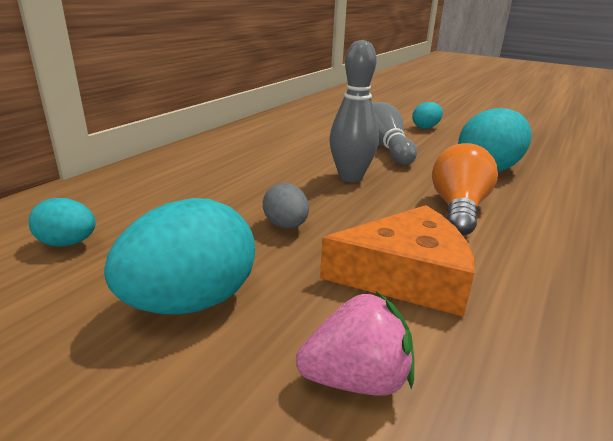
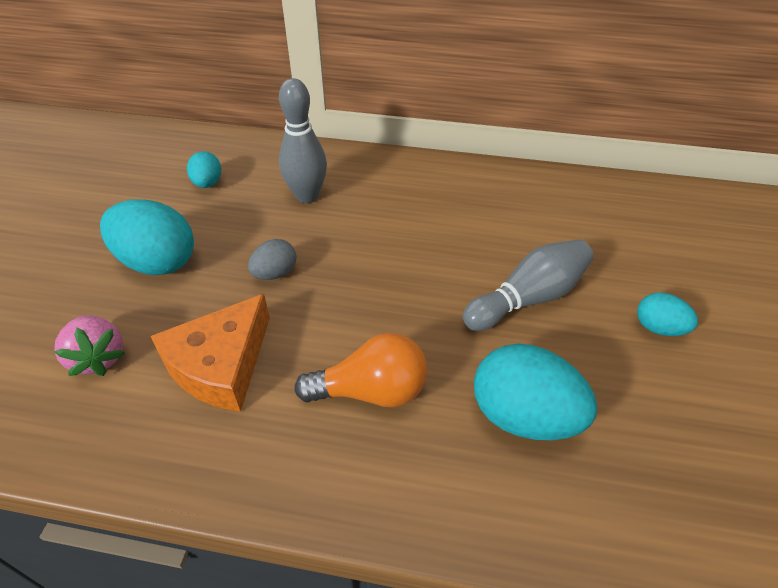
camera: 70 degrees right, 20 degrees up
(350, 177) = (404, 289): grey bowling pin -> grey bowling pin (307, 196)
(406, 275) = (221, 364): orange cheese -> orange cheese turned 60 degrees clockwise

